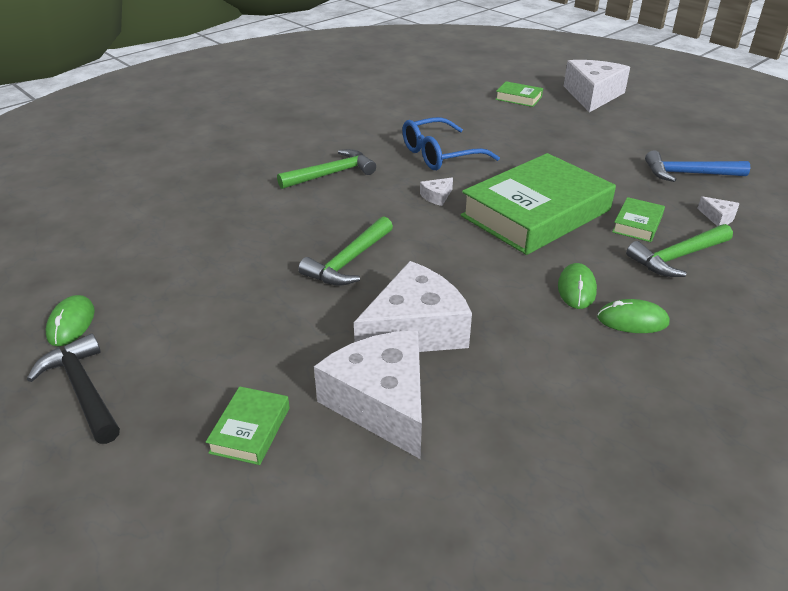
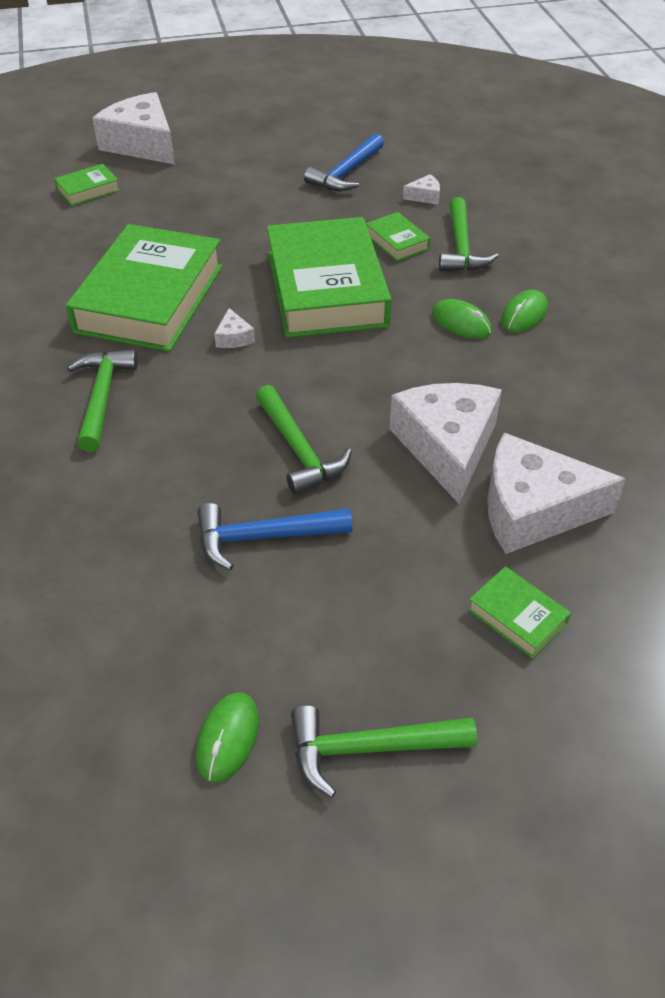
camera: 60 degrees left, 10 degrees up
(71, 323) = (228, 738): green mouse -> green mouse turned 75 degrees clockwise
(83, 389) = (369, 748): black hammer -> green hammer
(252, 276) = (263, 537): none -> blue hammer
(440, 155) = (150, 298): blue glasses -> green book

